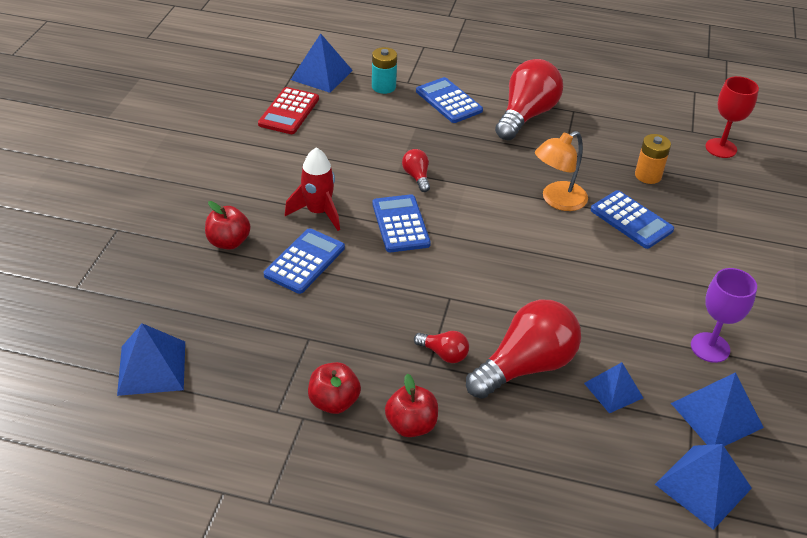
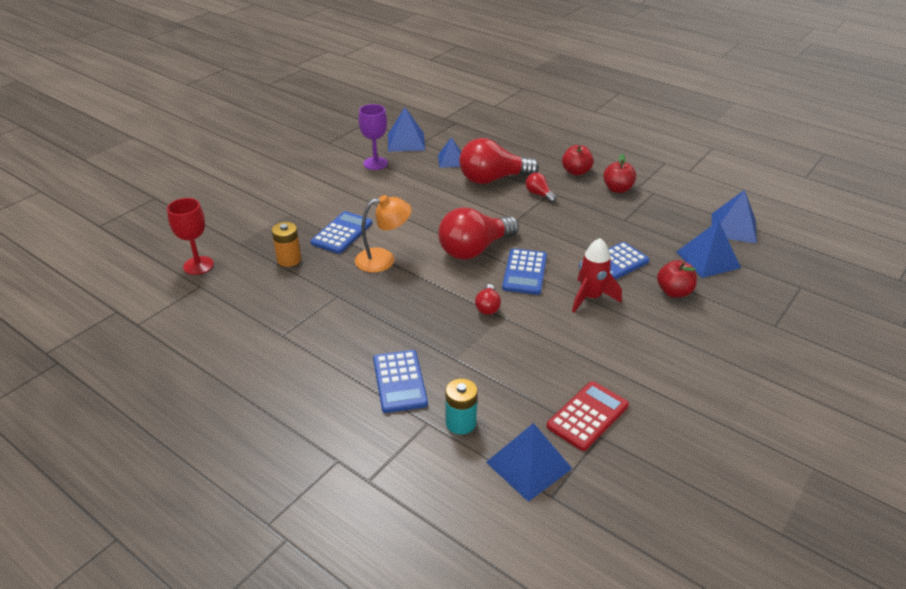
camera: 155 degrees left, 5 degrees down
(526, 115) = (334, 342): red light bulb -> red light bulb (474, 249)
(631, 220) = (342, 233): blue calculator -> blue calculator turned 45 degrees clockwise
(703, 486) = (441, 125): blue pyramid -> blue pyramid (708, 259)

